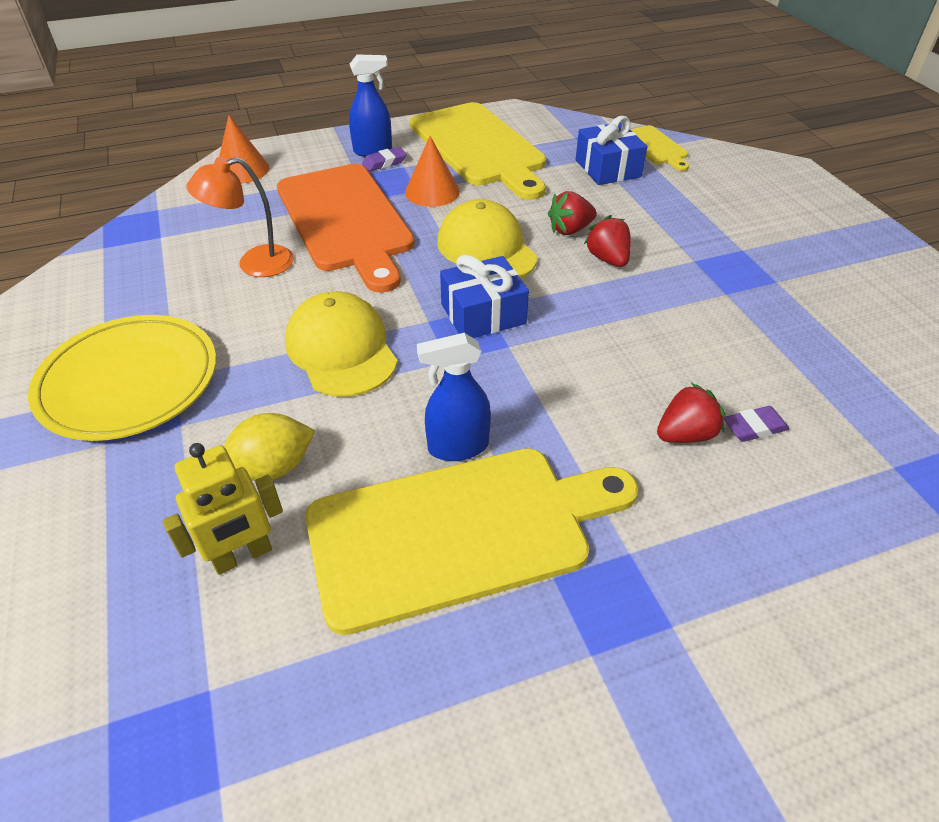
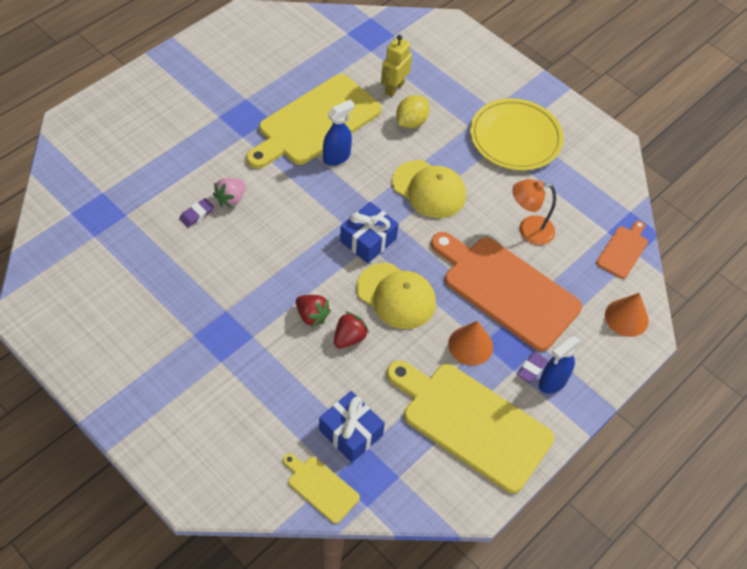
camera: 150 degrees right, 10 degrees up
(167, 216) = (623, 250): none -> orange cutting board
(254, 264) = (528, 230): orange lamp -> orange lamp turned 135 degrees counterclockwise
(685, 434) = (231, 199): red strawberry -> pink strawberry

